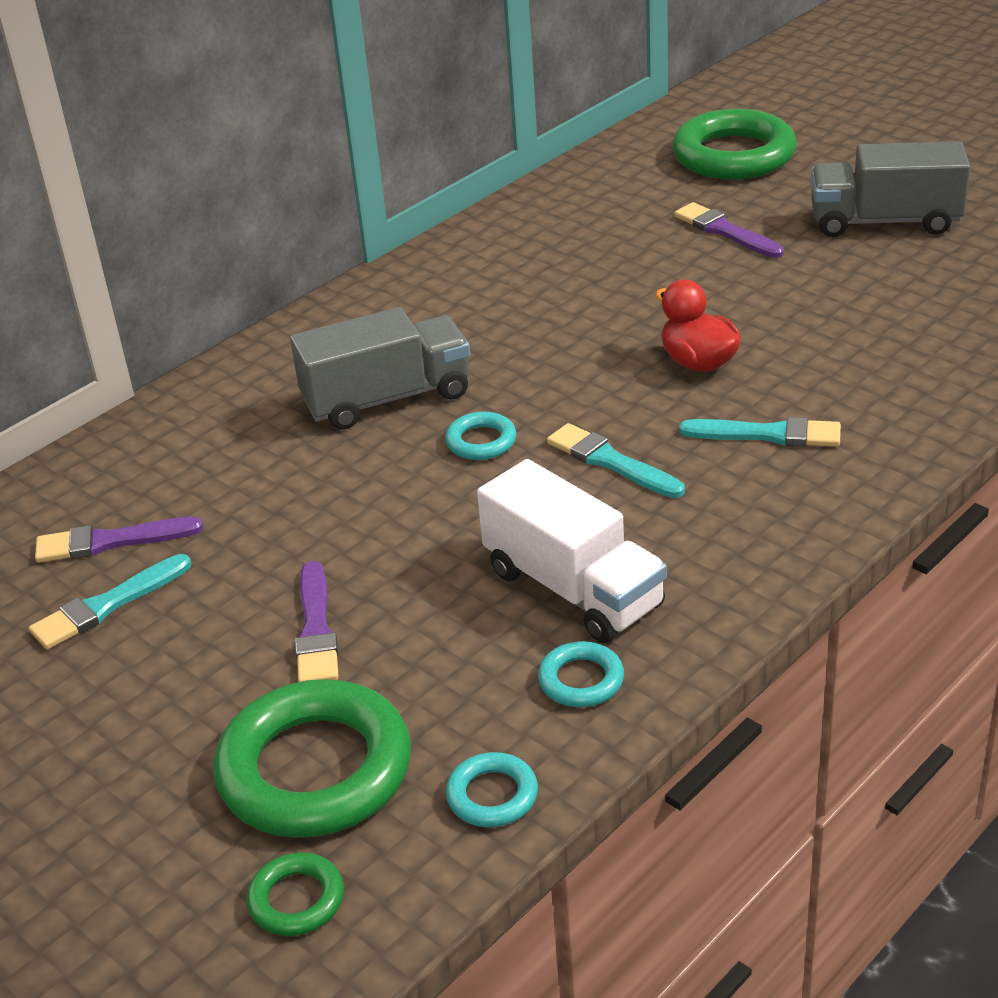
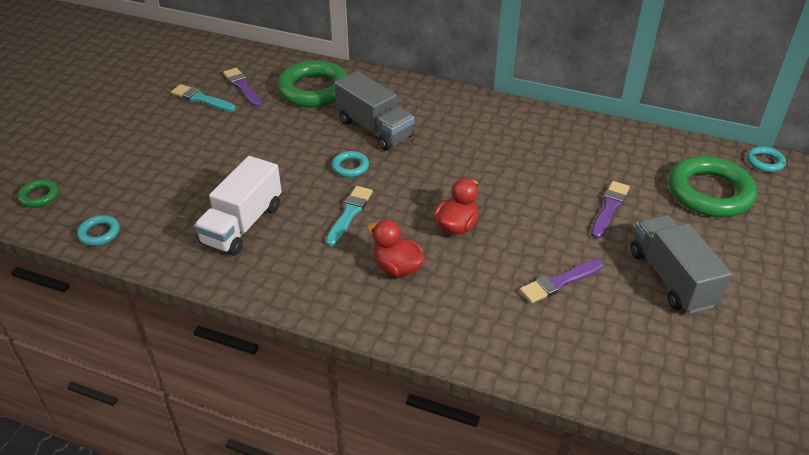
camera: 65 degrees right, 5 degrees up
(315, 770) = (111, 180): green ring -> green ring (314, 90)
(316, 630) = (197, 156): purple brush -> purple brush (559, 282)
(581, 680) = (177, 242): turquoise ring -> turquoise ring (765, 162)
(768, 434) = (397, 268): turquoise brush -> red duck

